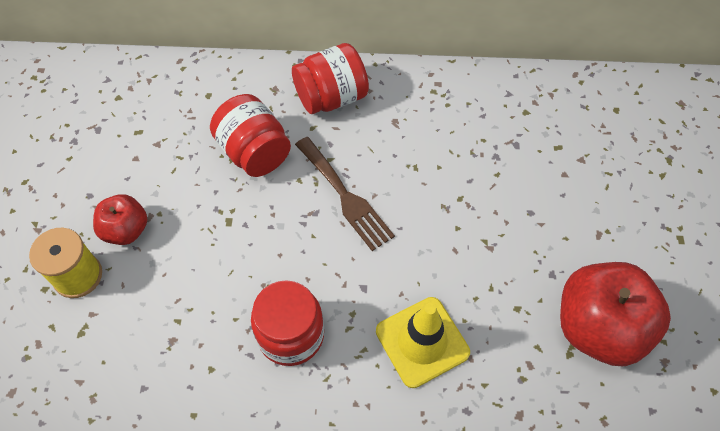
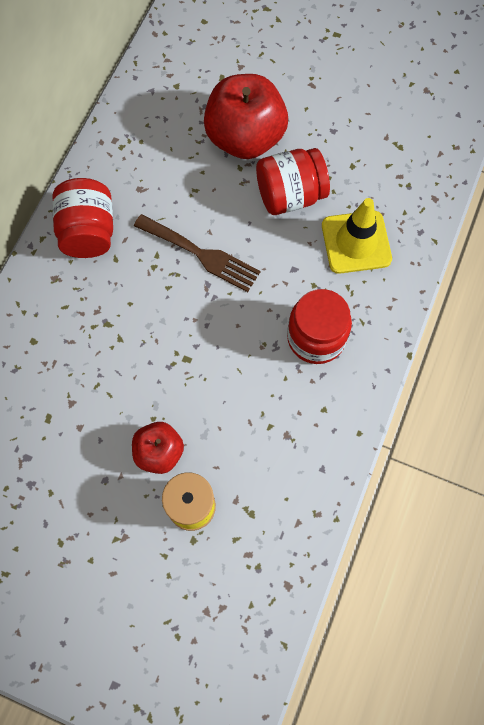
camera: 70 degrees left, 10 degrees up
(254, 152) = (121, 316): red jar -> red jar (290, 195)
(345, 197) = (201, 254): brown fork -> brown fork turned 45 degrees clockwise
(598, 327) = (387, 119): red apple -> red apple (245, 138)

